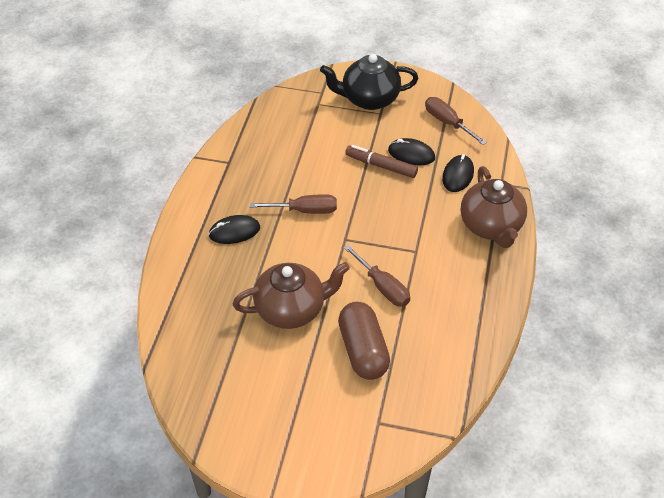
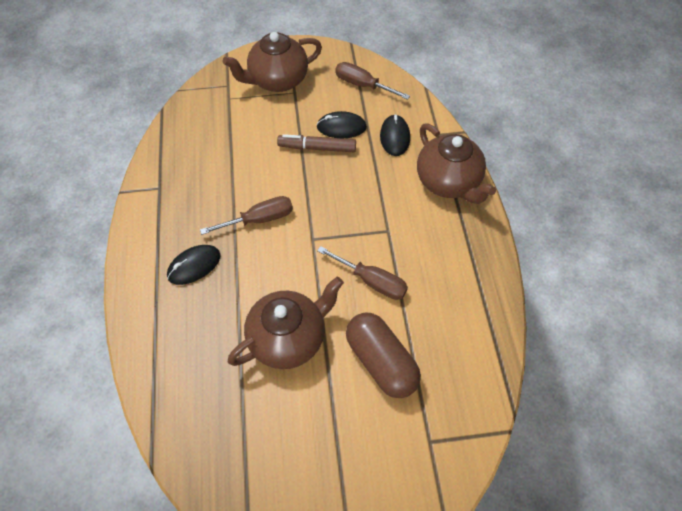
camera: 20 degrees left, 10 degrees up
(369, 99) = (277, 80): black teapot -> brown teapot

